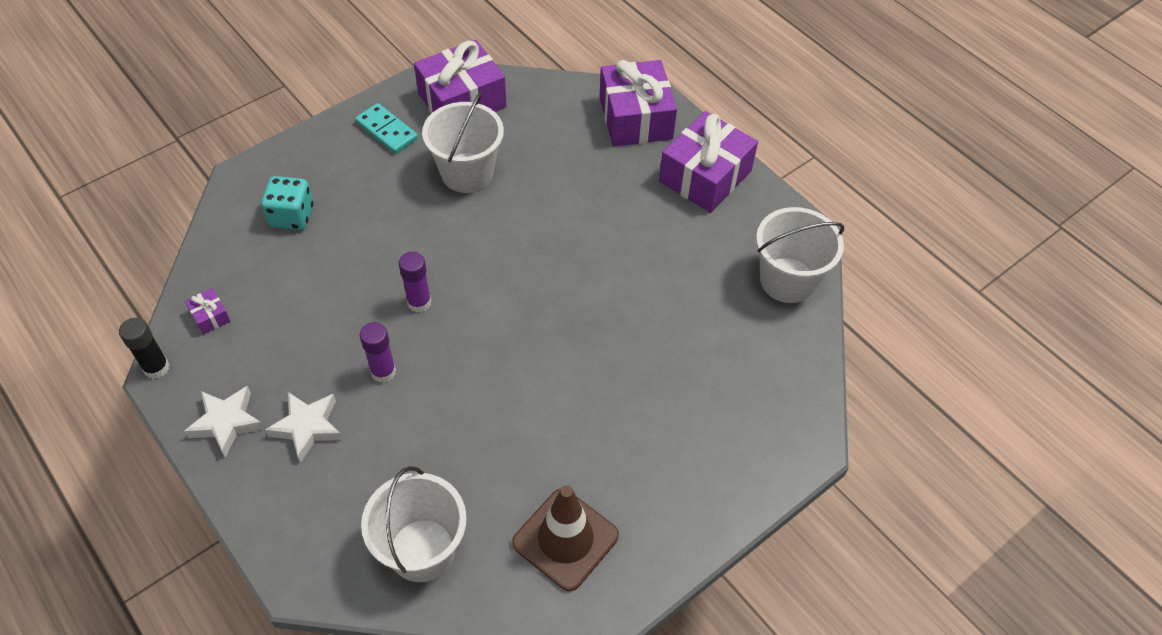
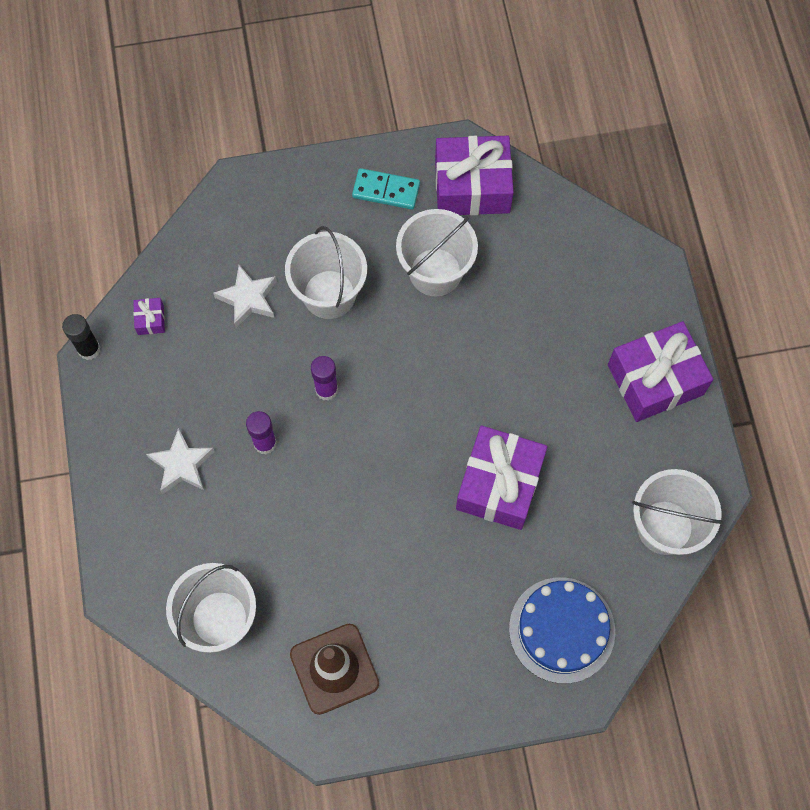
camera: 30 degrees right, 15 degrees up
(226, 423) = (122, 428): white star -> white star (248, 298)
(292, 216) = (260, 247): turquoise dice -> none
(378, 227) = (329, 294): none -> white bucket
(387, 131) = (386, 190): turquoise domino -> turquoise domino turned 60 degrees counterclockwise
(635, 118) = (626, 282): purple gift -> purple gift (499, 484)
(755, 401) = (562, 630): none -> blue cake

